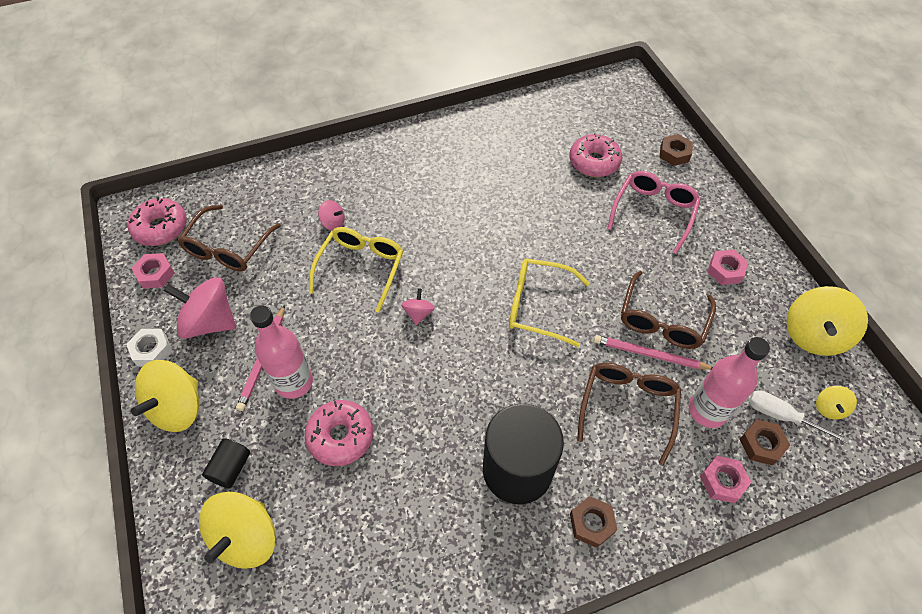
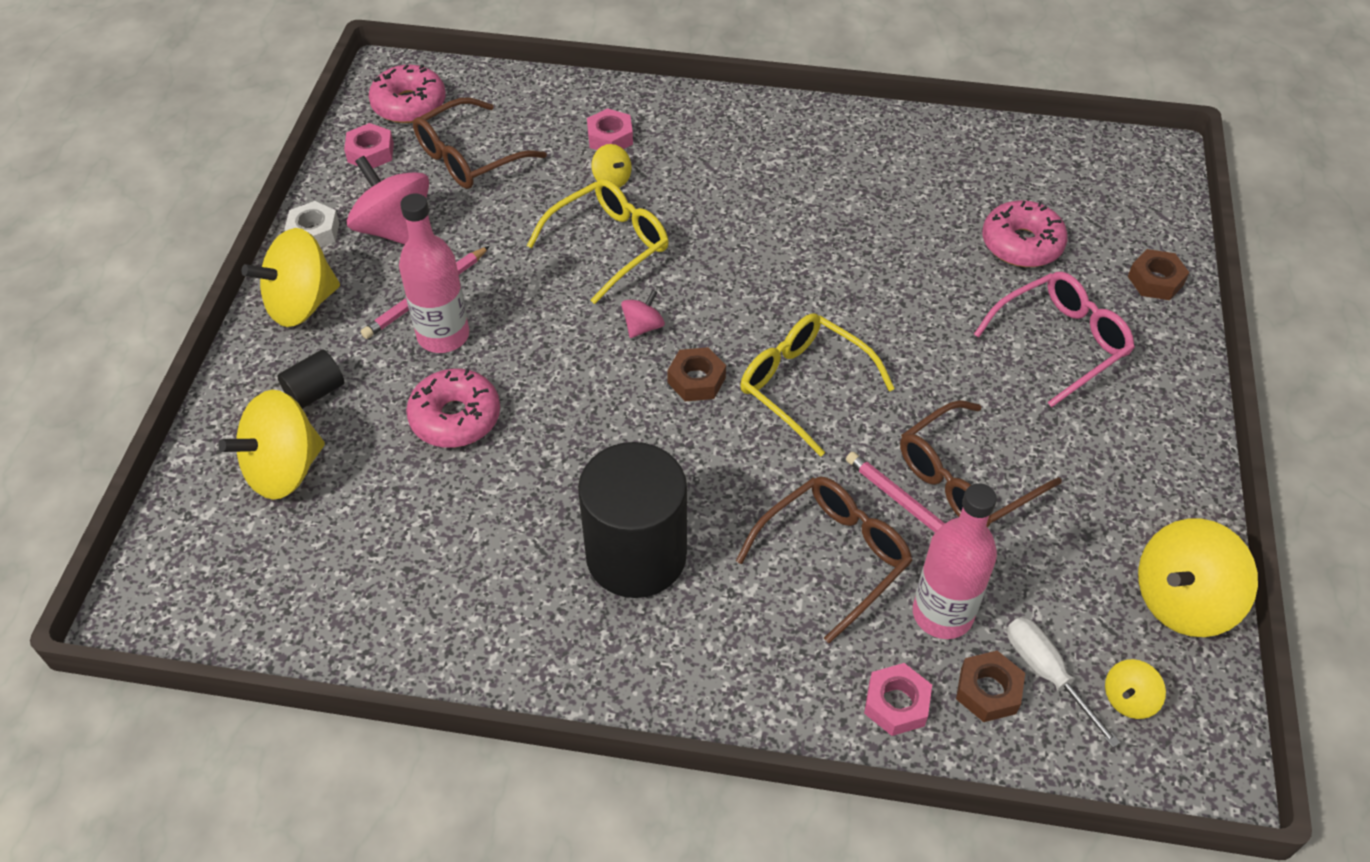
camera: 30 degrees right, 5 degrees down
(333, 223) = (612, 179): pink spinning top -> yellow spinning top
(591, 523) = (684, 659): brown nut -> brown nut (696, 380)
(725, 270) = (1111, 460): pink nut -> pink nut (610, 138)

